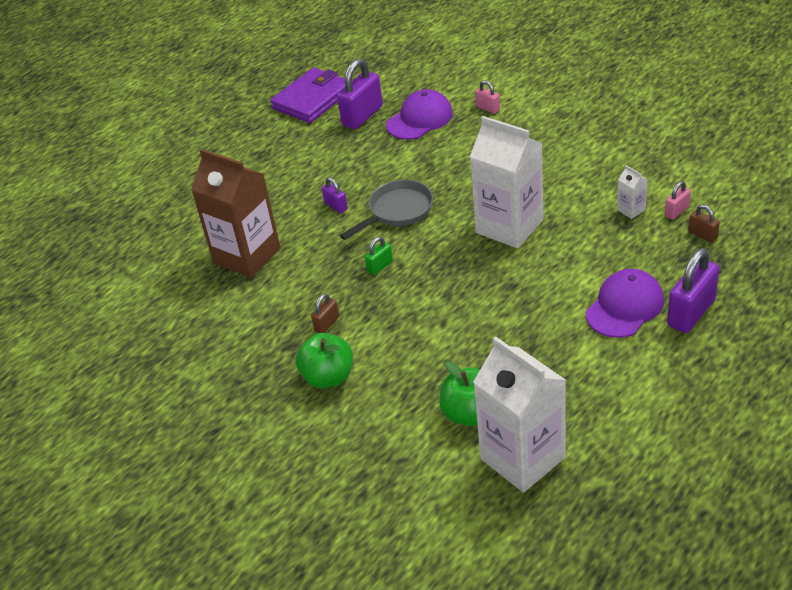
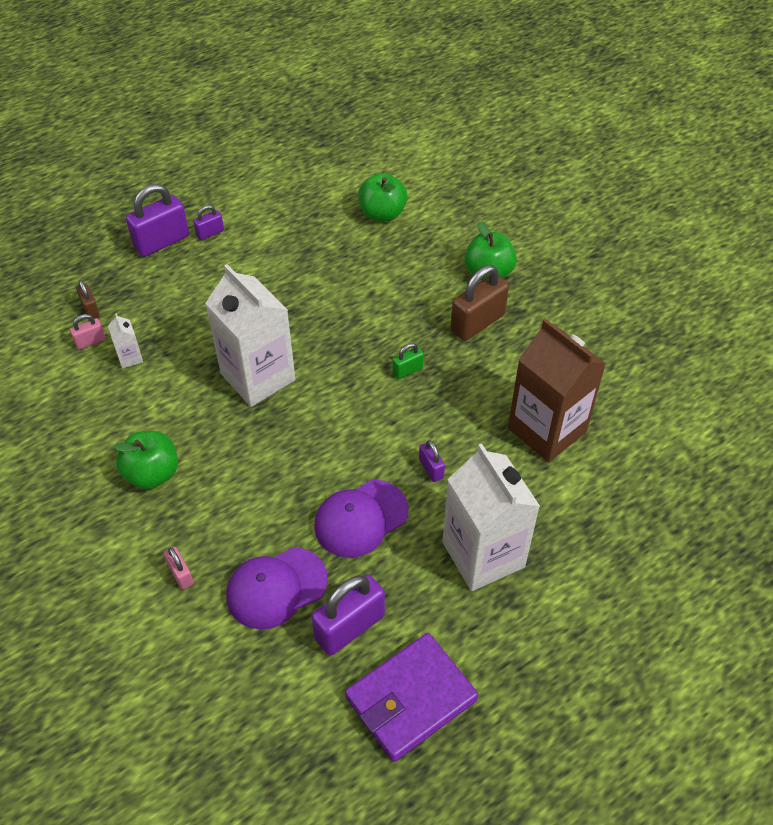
camera: 170 degrees left, 10 degrees up
(327, 324) = (477, 323): brown padlock -> brown padlock, size x1.98
(397, 211) = (364, 436): grey pan -> none
(522, 458) = (359, 175): white carton -> white carton (483, 554)
(548, 148) = (152, 473): none -> green apple
(625, 307) = (209, 262): purple cap -> purple cap (360, 518)
(648, 336) = (210, 233): none -> purple padlock

